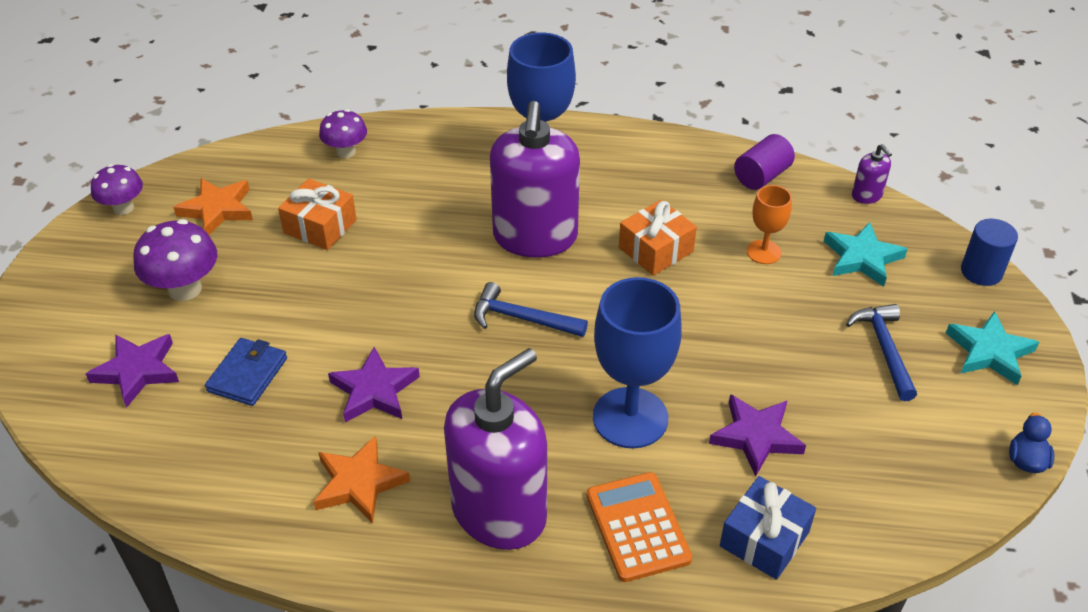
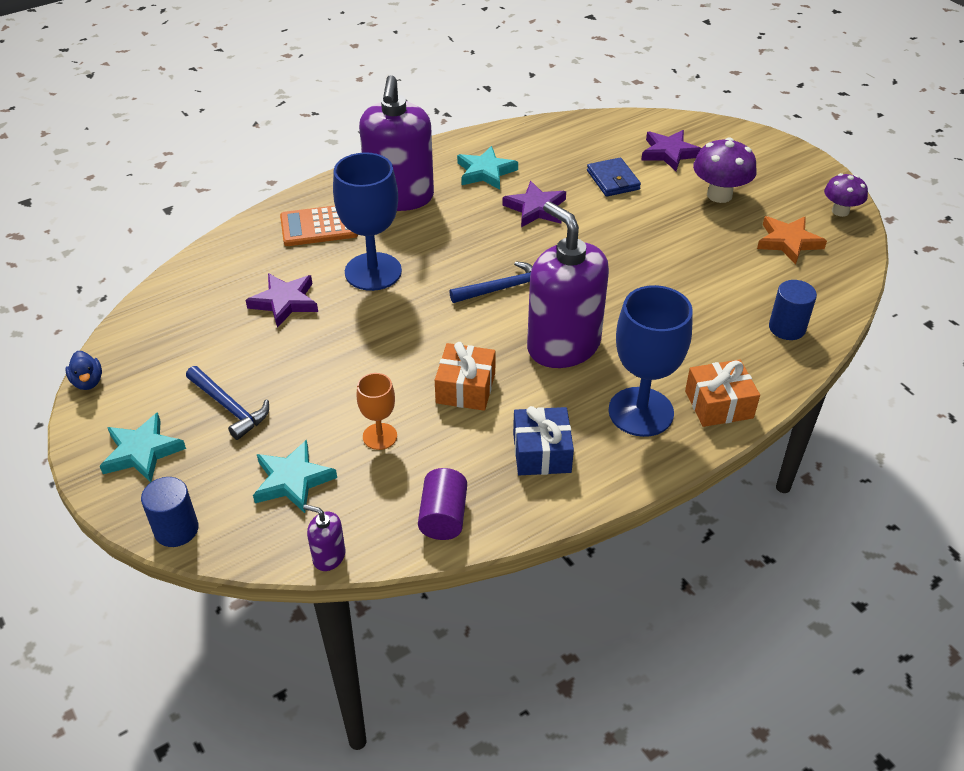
camera: 140 degrees right, 0 degrees up
(320, 226) = (710, 269): orange gift -> orange gift (719, 404)
(346, 152) = (787, 328): purple mushroom -> blue cylinder
(359, 483) = (485, 172): orange star -> turquoise star
(637, 527) = (319, 226): orange calculator -> orange calculator turned 135 degrees clockwise
(764, 539) = (242, 255): blue gift -> blue gift (541, 452)

